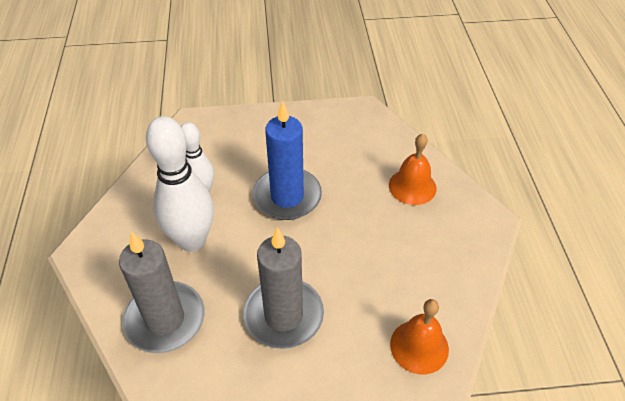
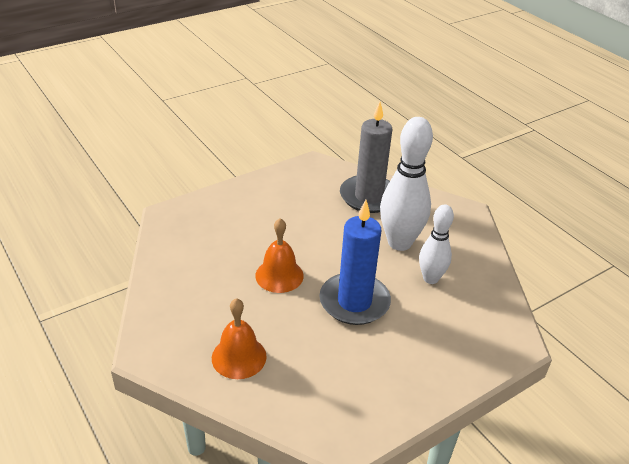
camera: 150 degrees right, 10 degrees down
(283, 315) = (292, 222): grey candle -> none
(419, 346) = (184, 236): orange bell -> orange bell (279, 275)

